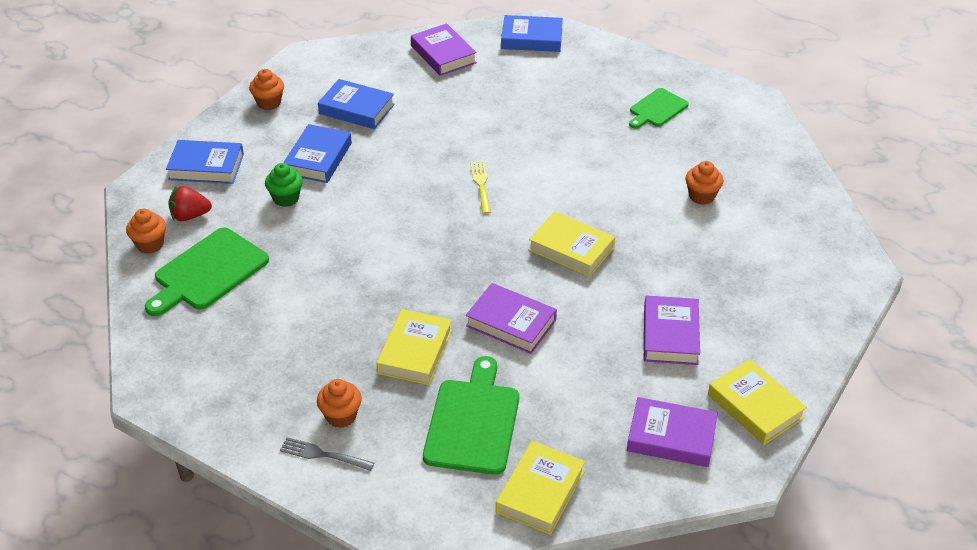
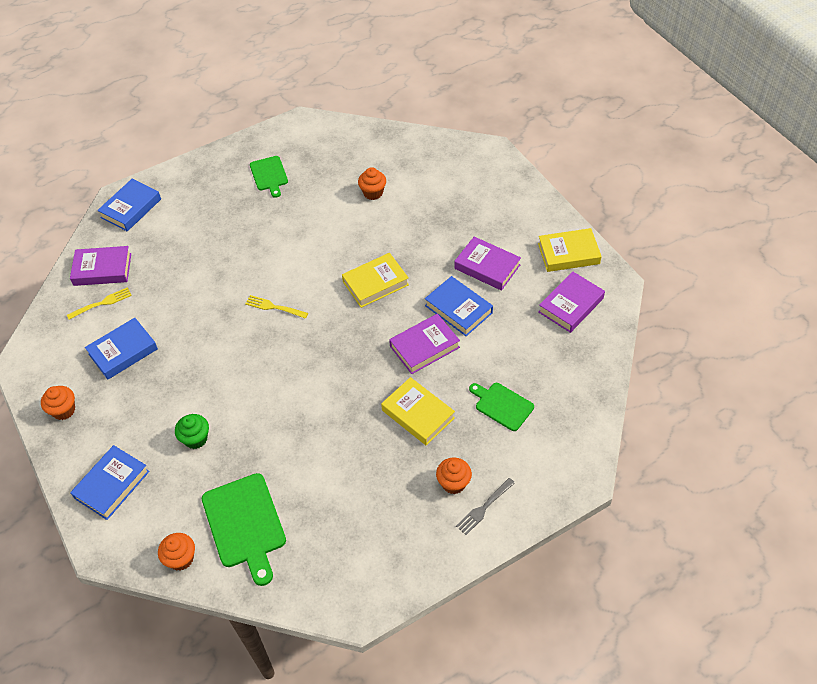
camera: 60 degrees left, 10 degrees up
(190, 216) = (166, 517): red strawberry -> none
(318, 158) = (164, 399): blue book -> blue book (458, 309)
(403, 72) = (101, 303): none -> yellow fork
(472, 422) = (502, 405): green cutting board -> green cutting board, size x0.61
(540, 492) = (580, 392): yellow book -> none

